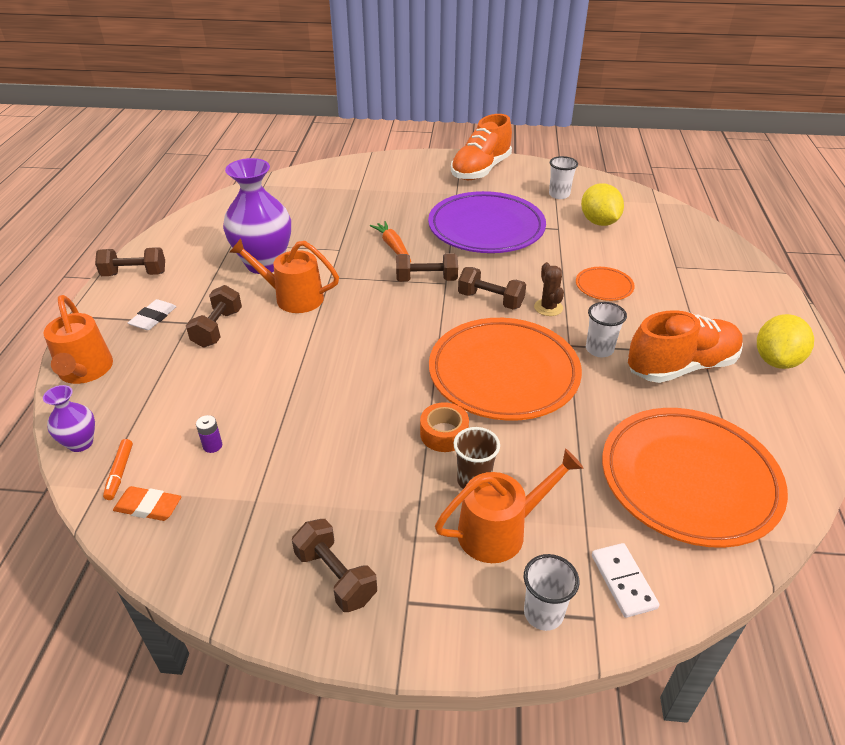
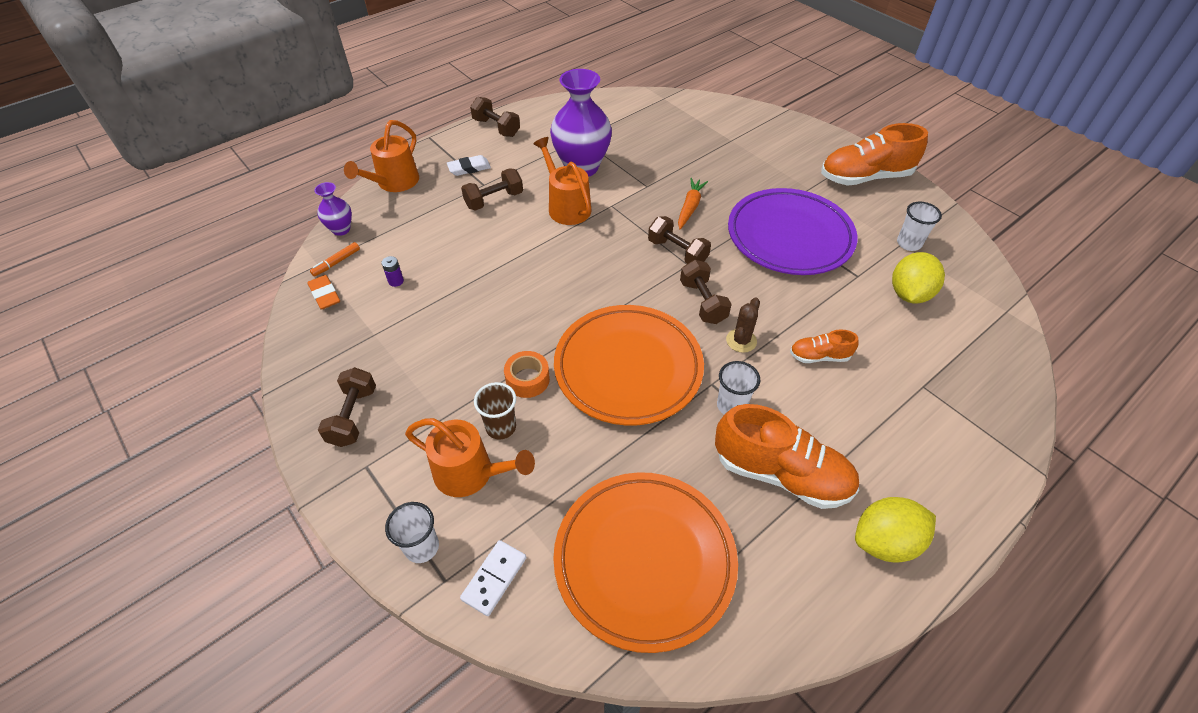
camera: 45 degrees right, 10 degrees up
(604, 286) = (819, 356): orange plate -> orange shoe

